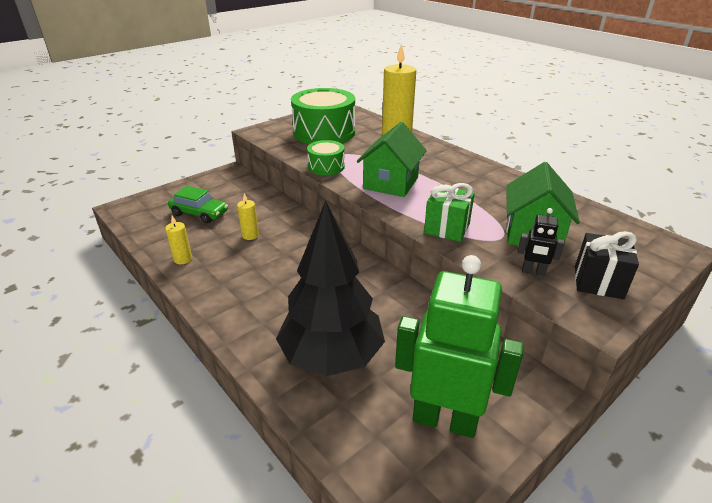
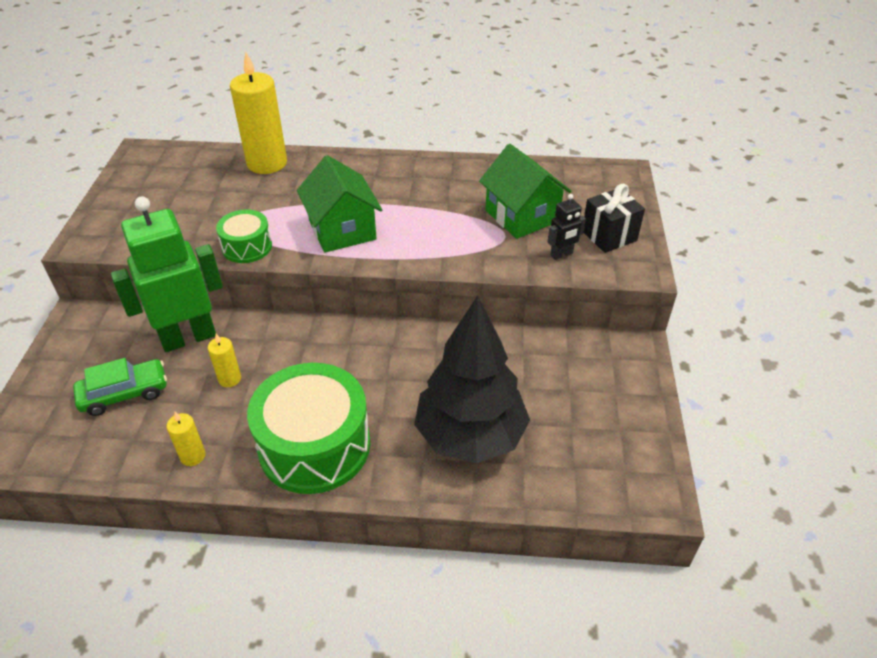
camera: 45 degrees left, 10 degrees up
(324, 132) = (176, 200): green drum -> green drum (314, 445)
(444, 419) = (600, 418): green robot -> green robot (188, 337)
(447, 228) = (454, 252): green gift -> none

